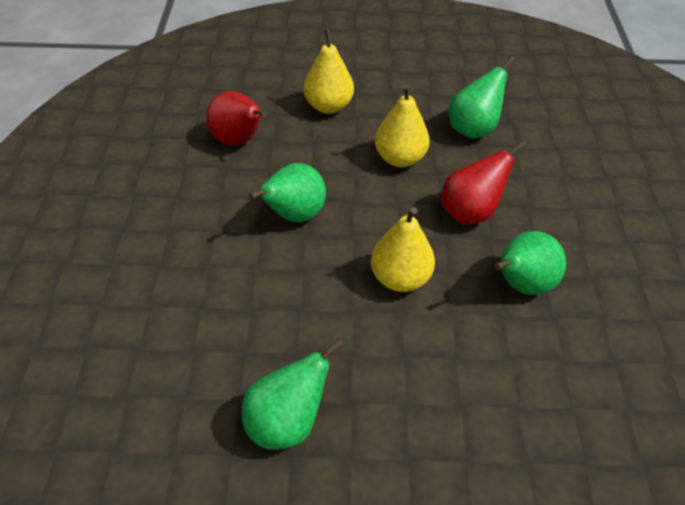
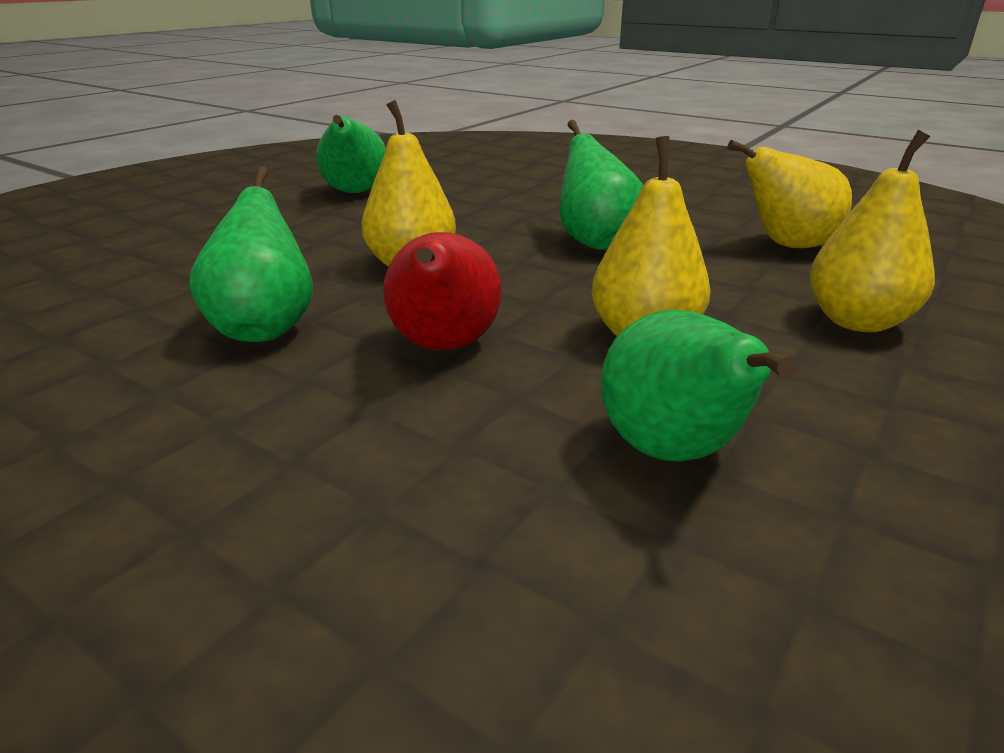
camera: 125 degrees right, 20 degrees down
(239, 141) = (786, 246): red pear -> yellow pear

